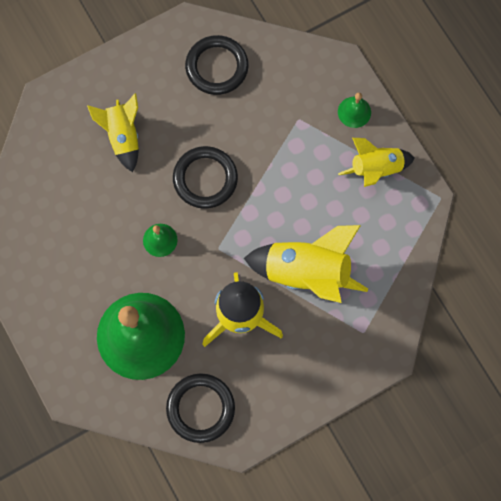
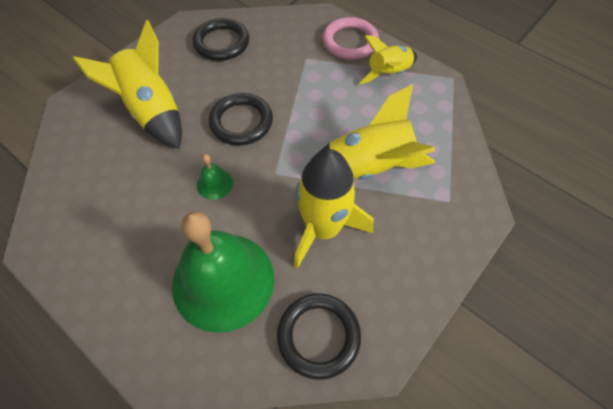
camera: 20 degrees left, 15 degrees down
(123, 136) = (152, 112): yellow rocket -> yellow rocket, size x1.57
(354, 112) = (350, 42): green bell -> pink ring

